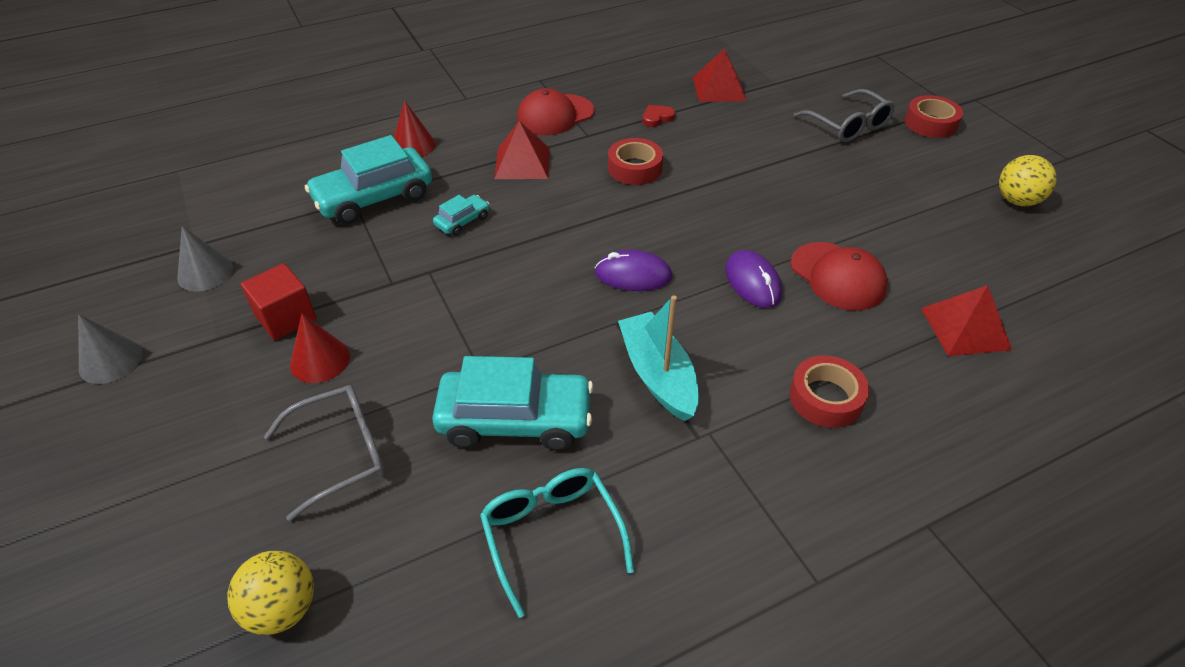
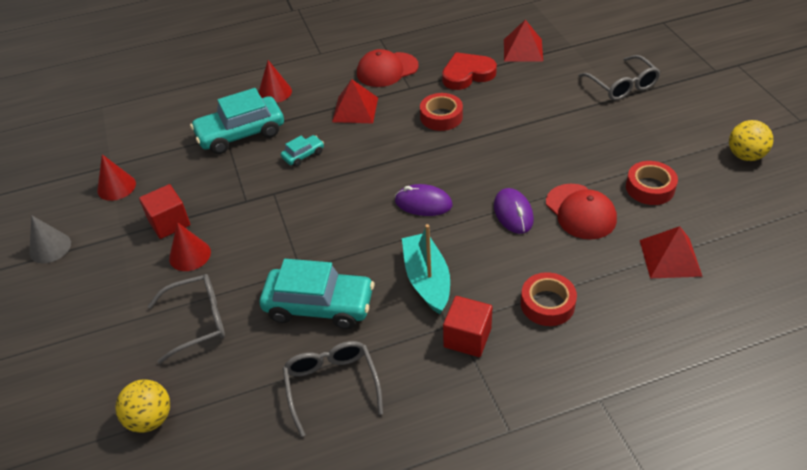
camera: 10 degrees right, 0 degrees up
(205, 273) = (116, 187): grey cone -> red cone
(551, 534) = (331, 385): turquoise glasses -> grey glasses
(657, 118) = (467, 74): red heart -> red heart, size x2.01
(729, 451) = (467, 337): none -> red cube
(930, 123) = (692, 85): red tape -> red tape (650, 188)

